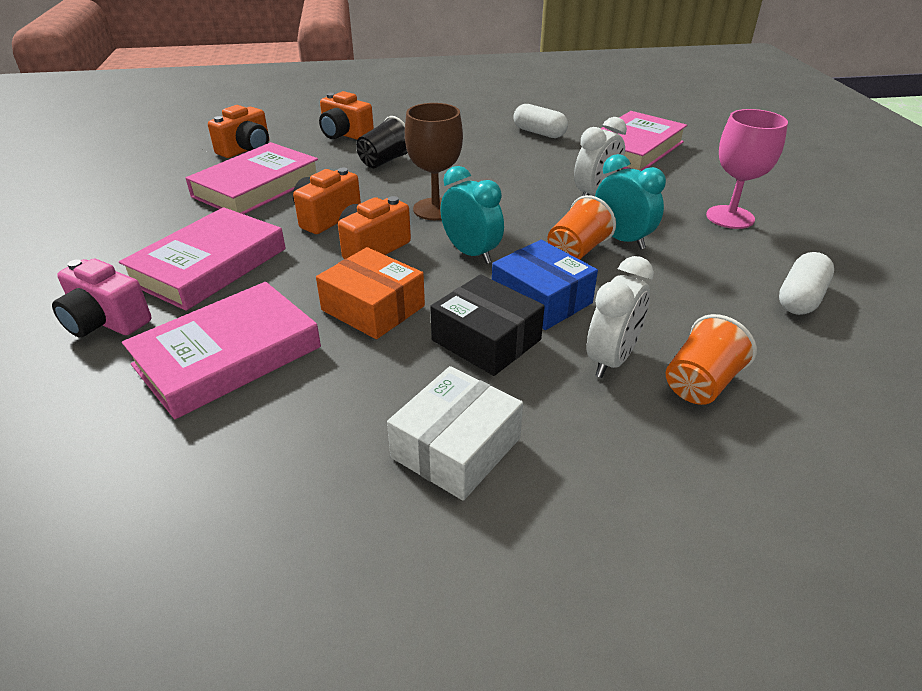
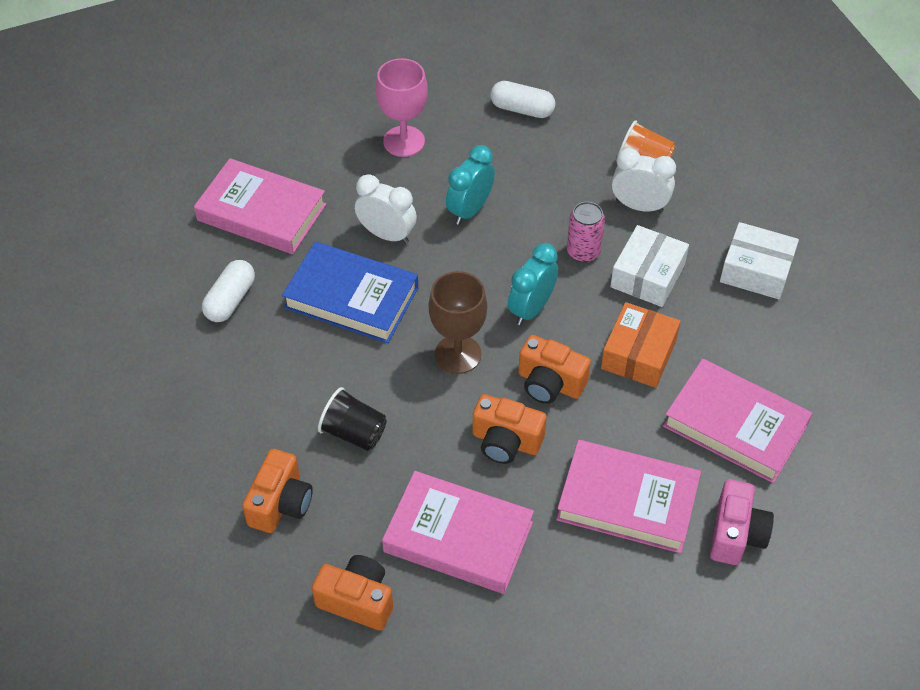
camera: 105 degrees left, 15 degrees up
(486, 340) = (647, 276): black box -> white box
(523, 173) = (351, 298): none -> blue book
(541, 299) = (583, 252): blue box -> pink can
(577, 251) = (500, 238): orange cup -> none

